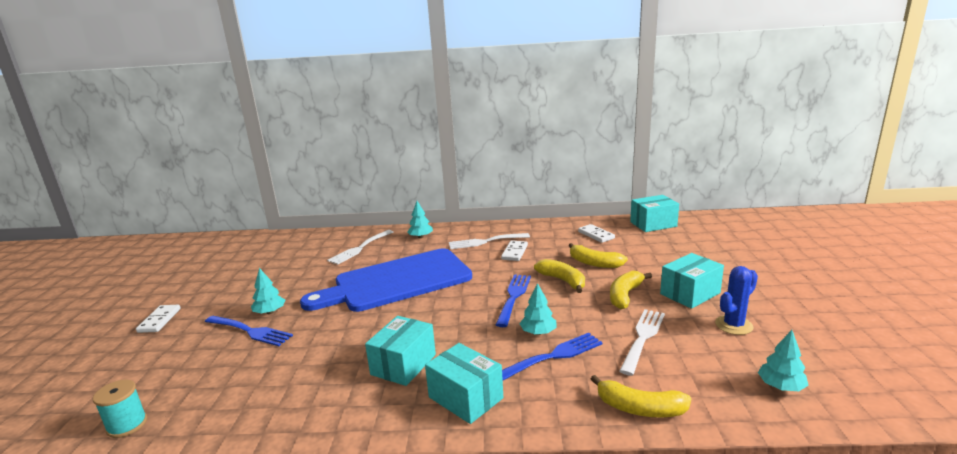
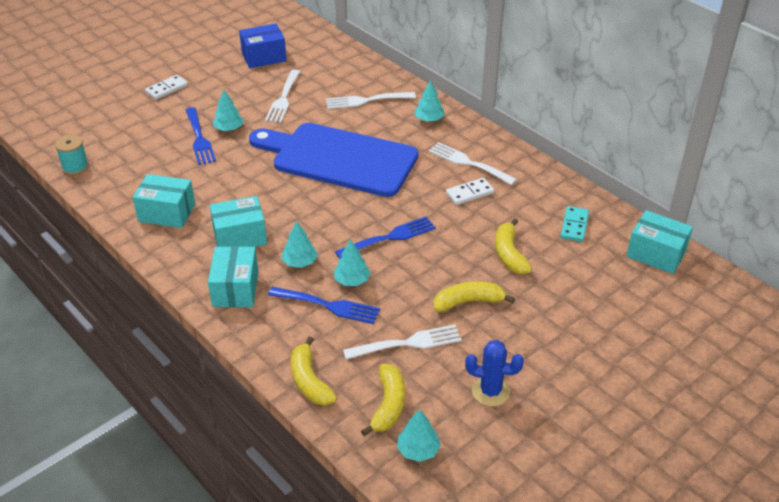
camera: 45 degrees right, 20 degrees up
(231, 264) = (264, 57): none -> blue box
(290, 275) = (283, 98): none -> white fork
(482, 347) = (300, 262): none -> turquoise tree
(562, 281) = (451, 251): yellow banana -> yellow banana (388, 405)
(596, 235) = (574, 226): white domino -> turquoise domino
(690, 293) = (520, 342): turquoise box -> turquoise box (167, 213)

